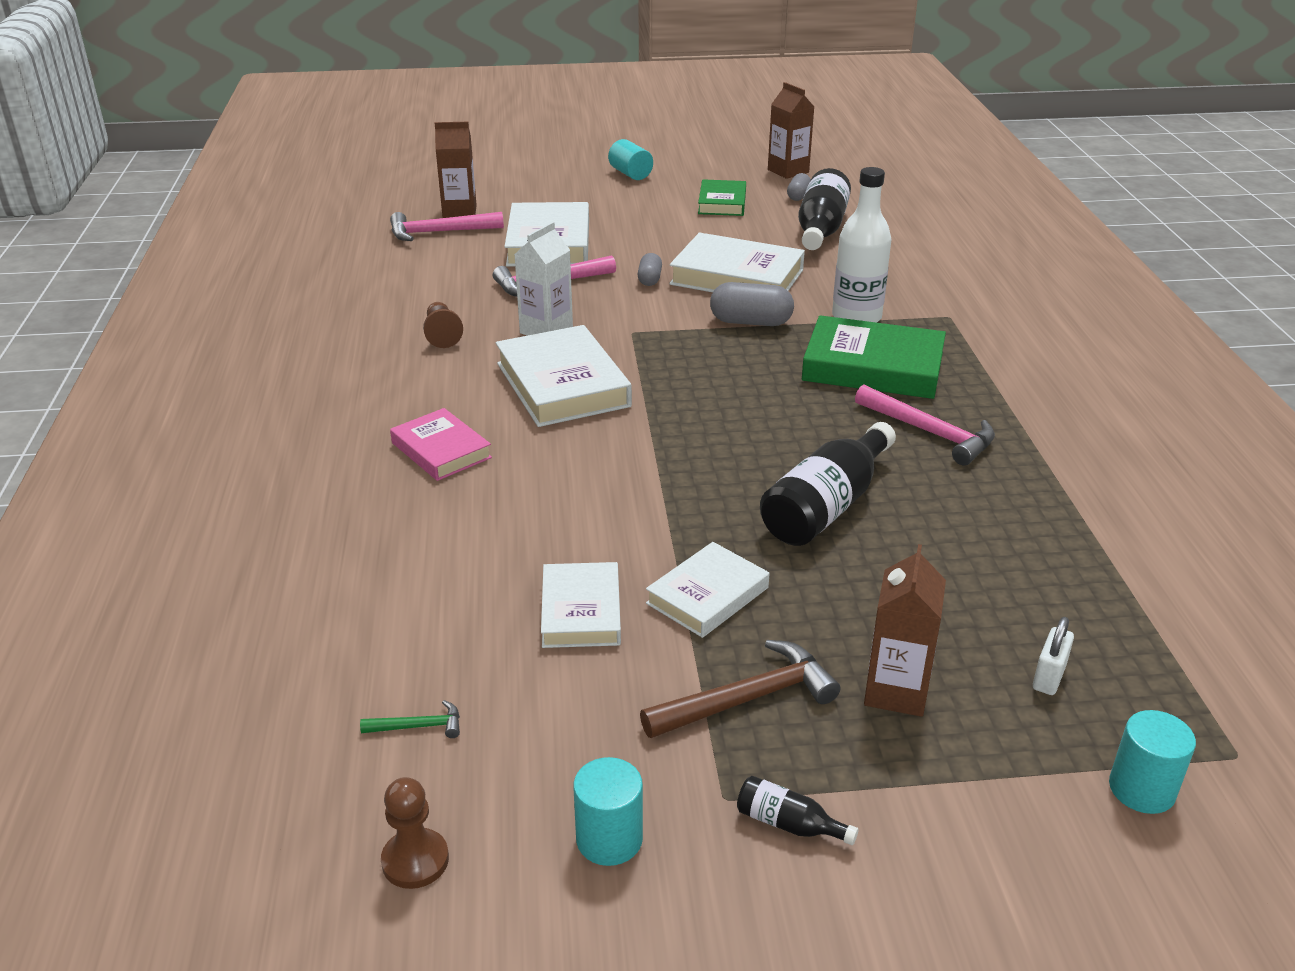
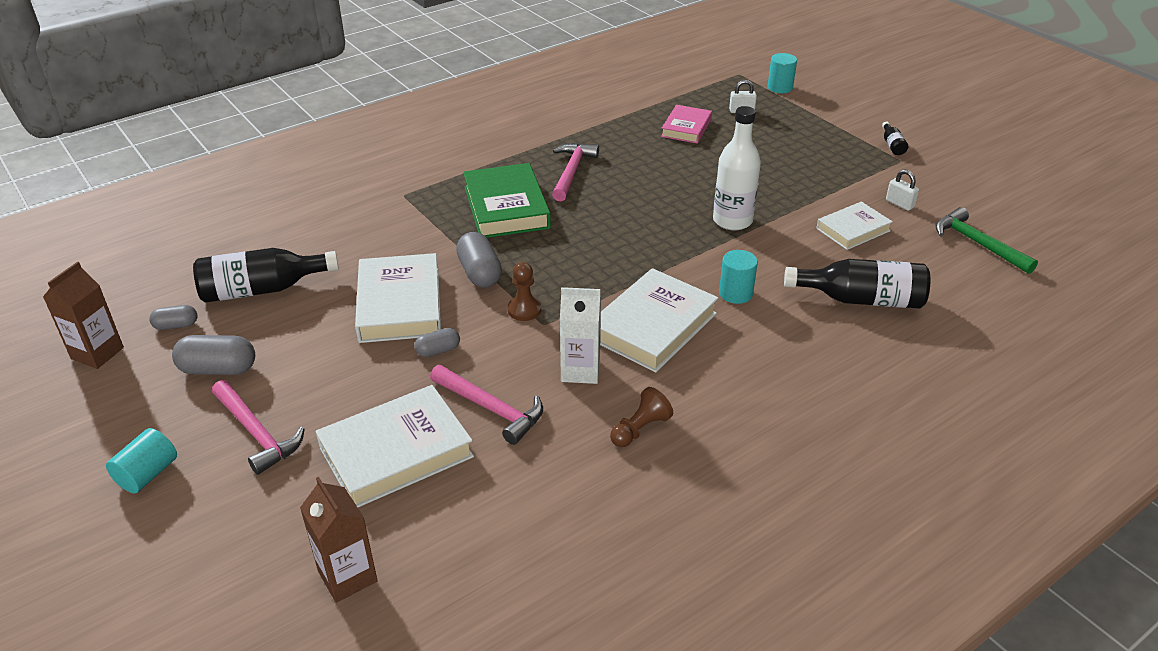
camera: 120 degrees left, 5 degrees up
(415, 860) = (1027, 214): brown pawn -> brown pawn (524, 310)
(419, 726) = (977, 243): green hammer -> green hammer, size x2.06
(439, 232) = (420, 561): pink hammer -> pink hammer (257, 433)
(441, 450) = (787, 343): pink book -> pink book (686, 128)
(597, 704) = (899, 204): none -> white padlock
(609, 839) = (954, 177): turquoise cylinder -> turquoise cylinder (735, 293)
(707, 595) = (795, 199): white book -> none
(722, 203) = (218, 369): green book -> grey capsule
(748, 699) = (845, 170): brown hammer -> none
(826, 506) = (682, 186): black bottle -> black bottle (861, 299)
(856, 317) = (434, 230): white bottle -> white bottle (732, 221)
(896, 691) = (794, 139): brown carton -> none

